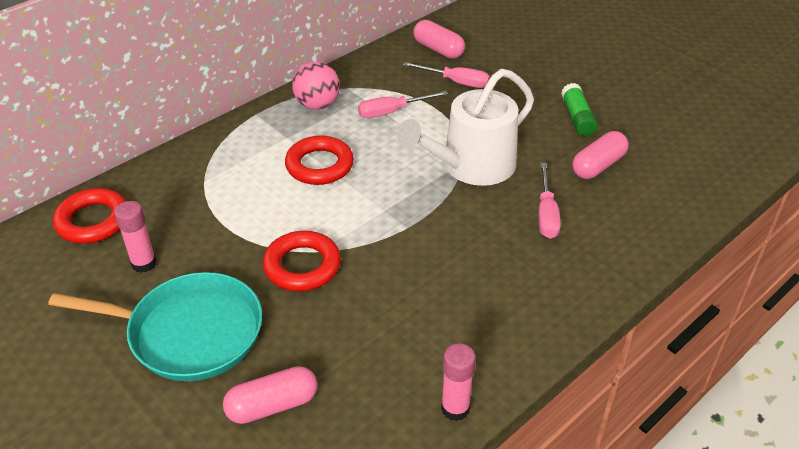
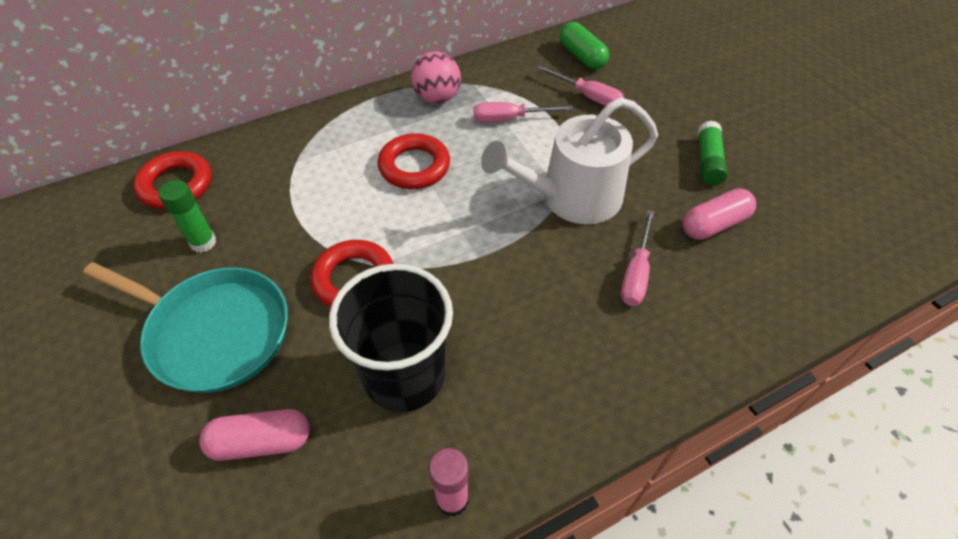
camera: 15 degrees right, 10 degrees up
(144, 263) = (203, 242): pink glue stick -> green glue stick
(378, 329) = (404, 375): none -> black cup
(438, 49) = (582, 56): pink capsule -> green capsule

